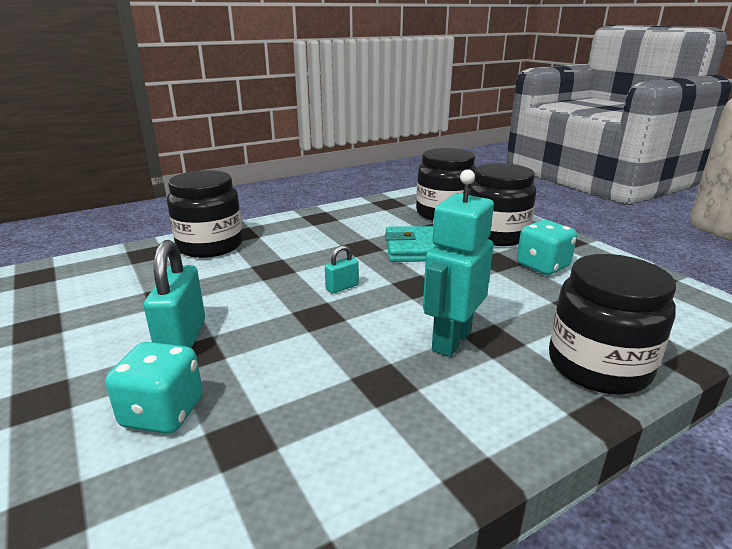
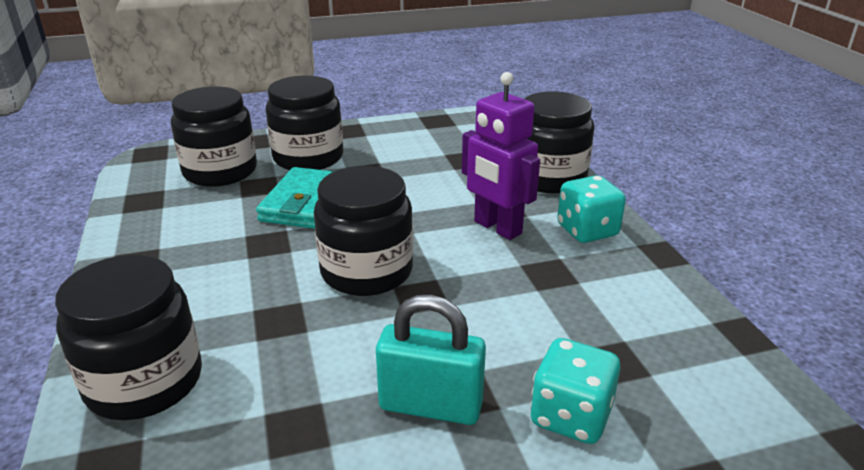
camera: 75 degrees left, 5 degrees up
(342, 287) = (366, 271): turquoise padlock -> black jar
(451, 340) = (497, 228): turquoise robot -> purple robot
(542, 266) = (392, 155): turquoise dice -> turquoise dice (587, 231)

